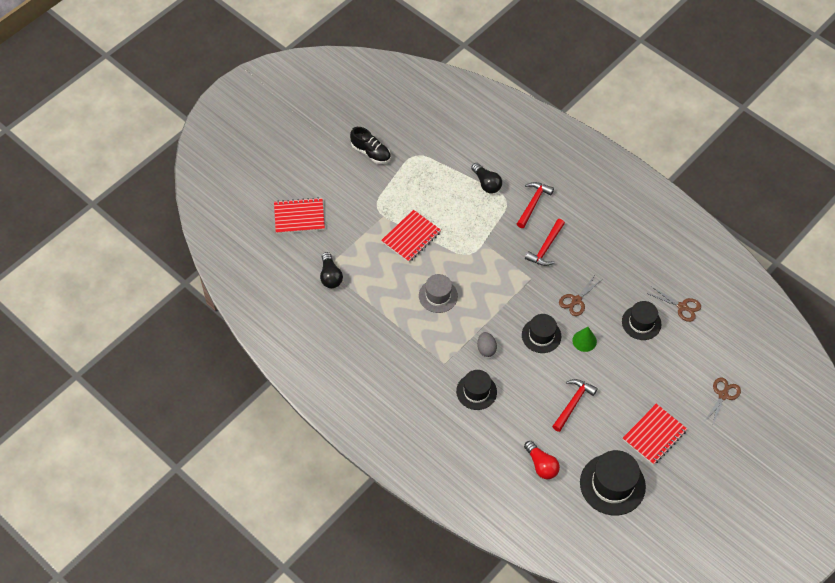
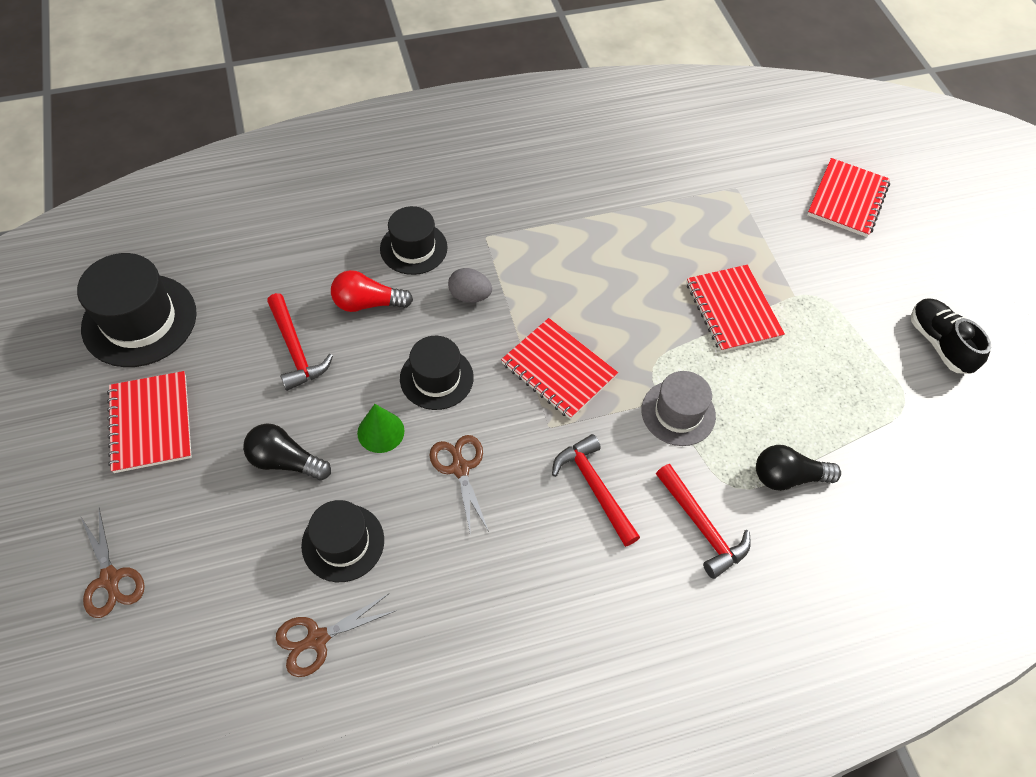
camera: 120 degrees right, 0 degrees up
(330, 276) = (719, 186): black light bulb -> black light bulb (285, 461)
(371, 152) = (939, 343): black shoe -> black shoe turned 90 degrees clockwise
(438, 296) = (602, 287): grey hat -> grey hat (678, 413)
(499, 290) = (558, 370): none -> red notebook
(541, 465) = (246, 257): red light bulb -> red light bulb (368, 303)

